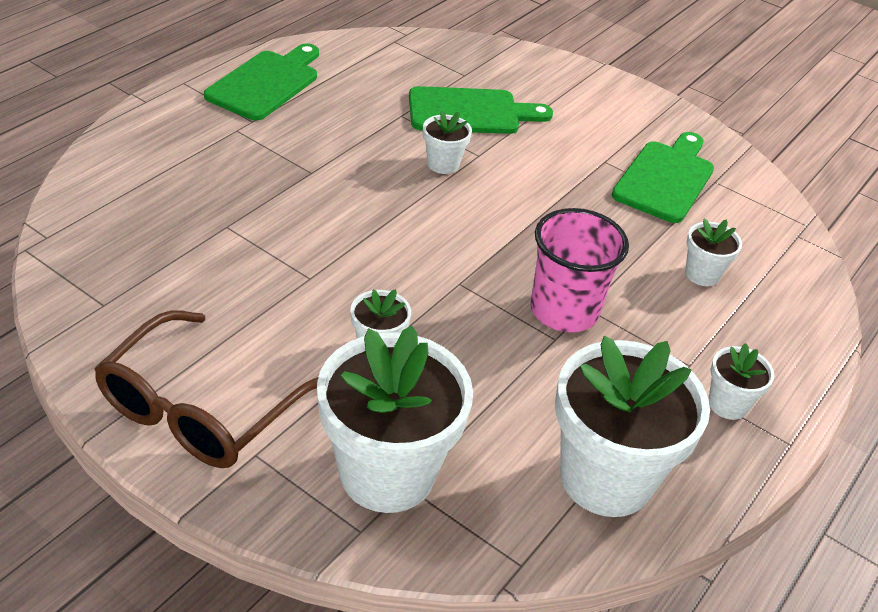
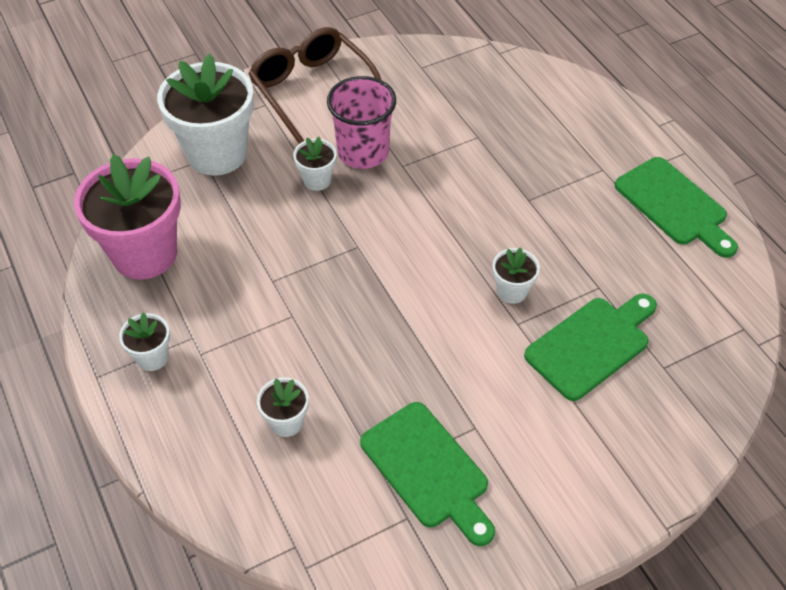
camera: 120 degrees right, 10 degrees up
(470, 112) = (591, 345): green cutting board -> green cutting board turned 150 degrees counterclockwise
(564, 311) = (296, 299): pink cup -> pink cup (363, 152)
(606, 478) = (145, 254): white flower pot -> pink flower pot

